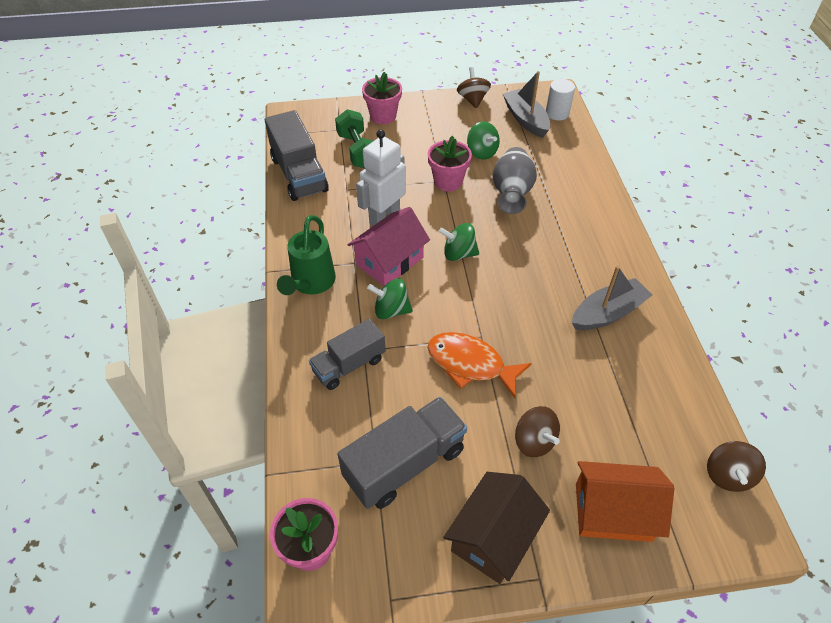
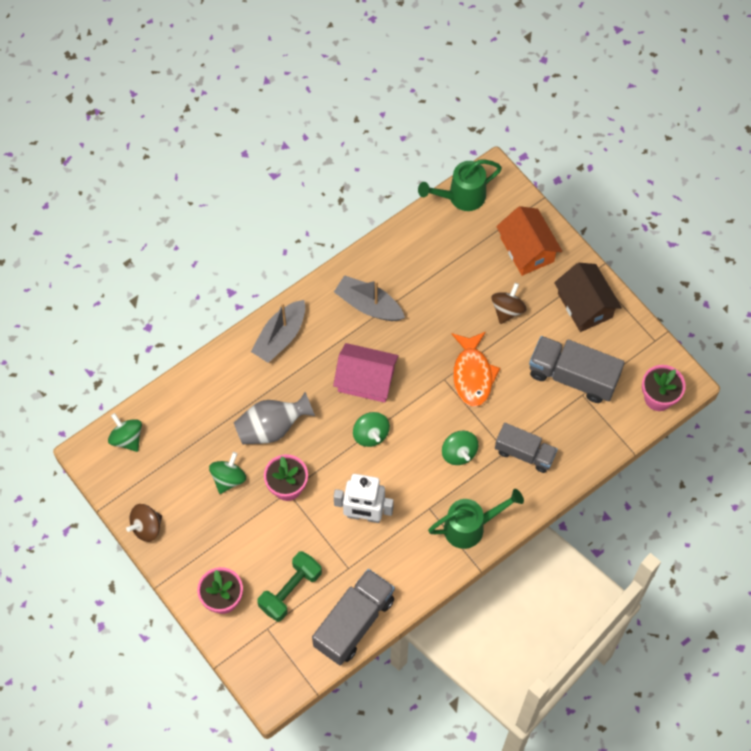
camera: 120 degrees left, 15 degrees up
(389, 261) = (411, 482): pink house -> pink house (366, 380)
(493, 537) = (585, 305): brown house -> brown house turned 60 degrees clockwise
(525, 120) = (154, 462): grey boat -> grey boat (280, 337)
(557, 113) = (127, 438): white cylinder -> green spinning top
(727, 475) = (461, 197): brown spinning top -> green watering can

